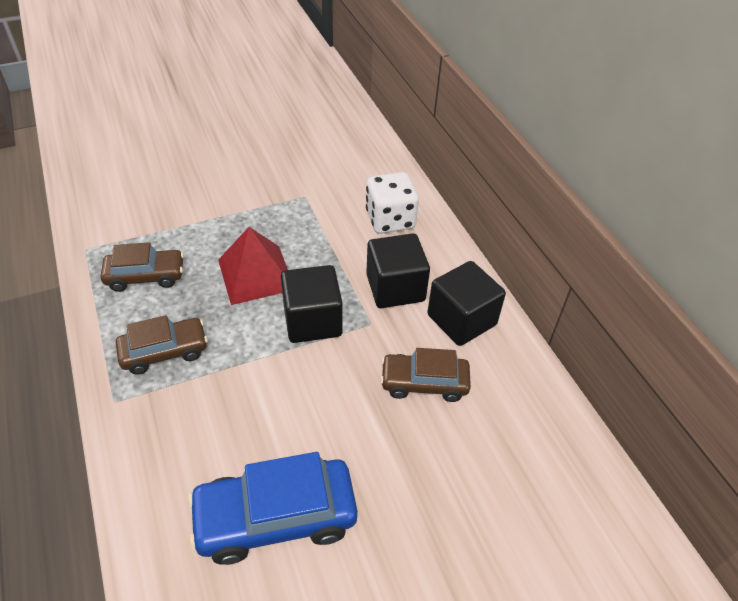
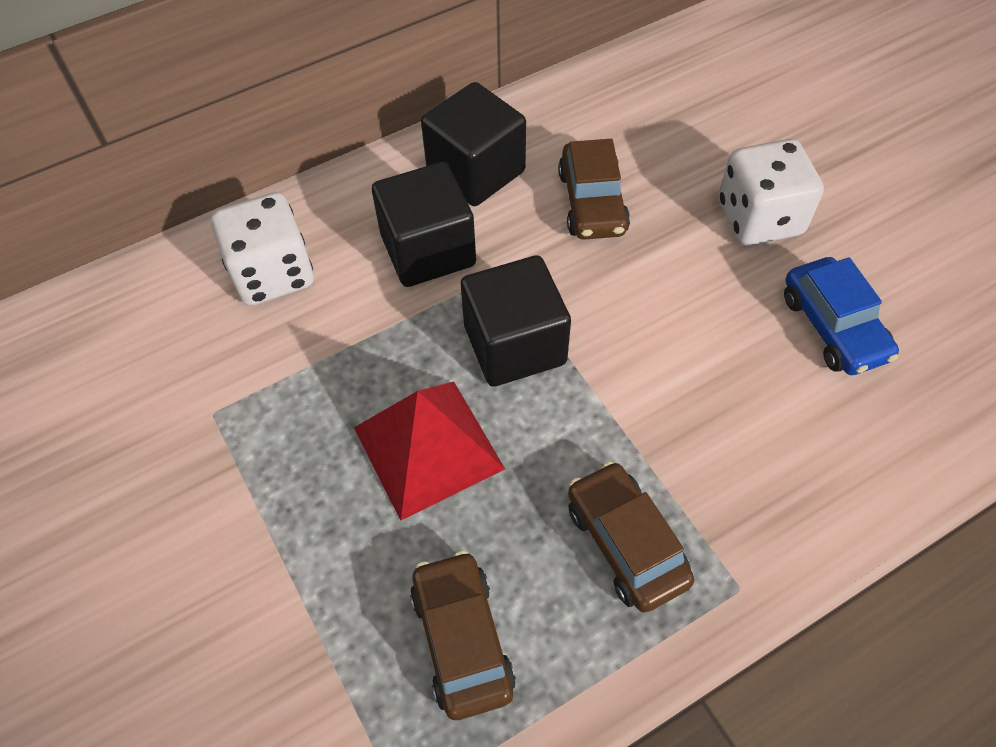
camera: 95 degrees left, 10 degrees up
(276, 517) = (833, 327): blue car -> blue car, size x0.65
(392, 495) = (759, 218): none -> white dice

